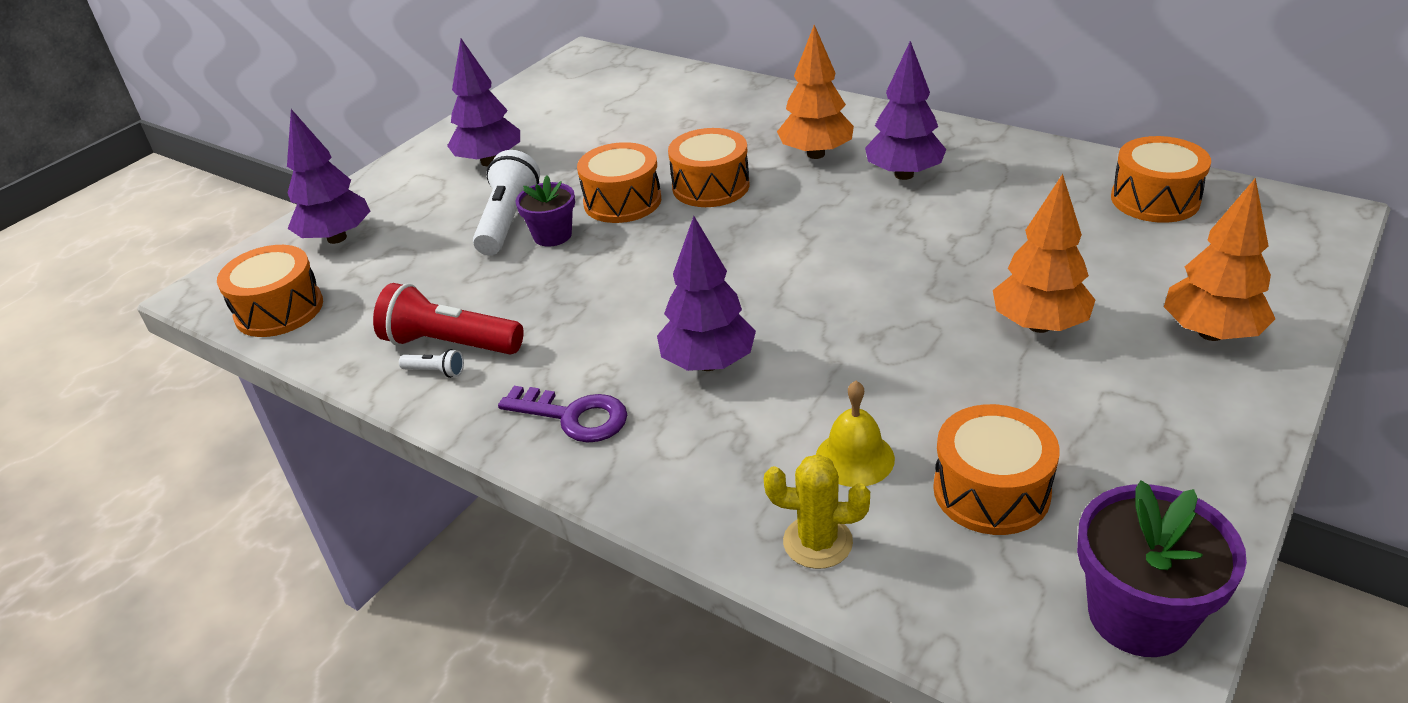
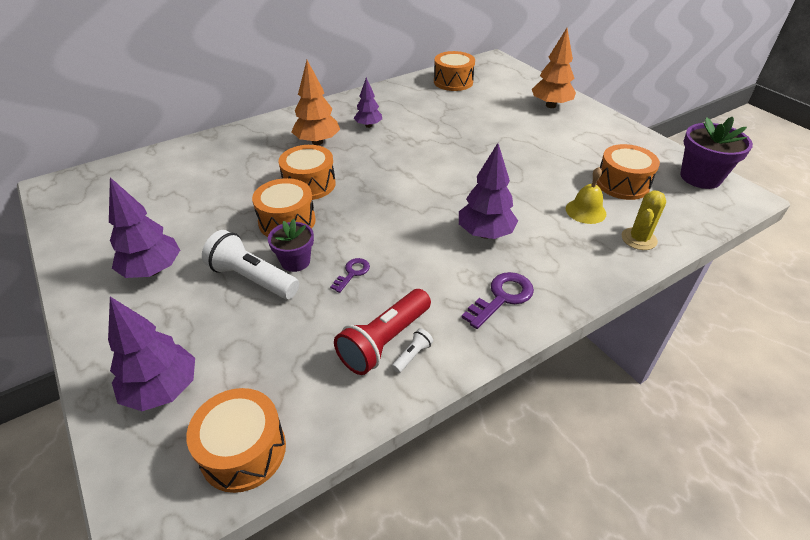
camera: 70 degrees left, 5 degrees up
(554, 281) = (352, 273): none -> purple key
(904, 174) = (368, 125): purple tree -> purple tree, size x0.63
(1039, 325) = (520, 136): orange tree -> none

